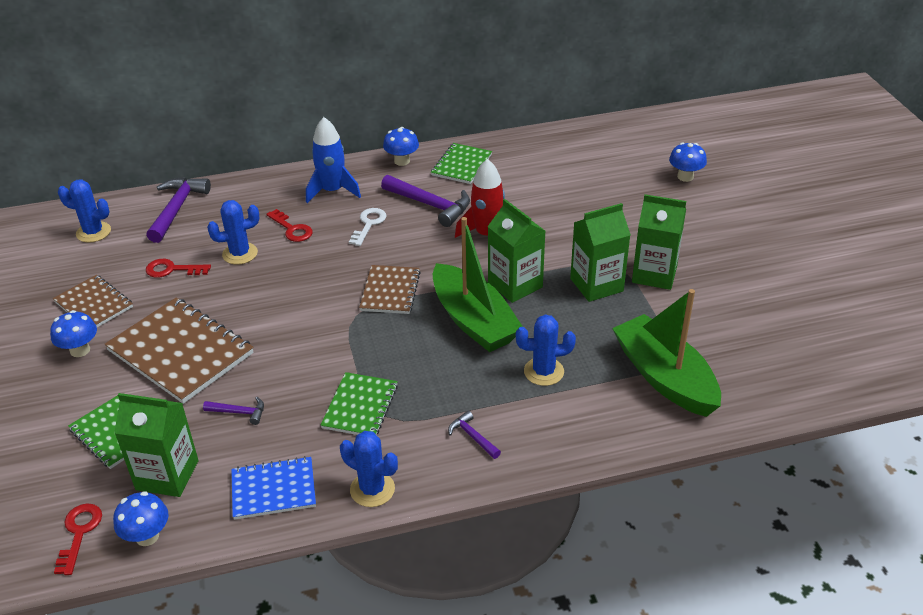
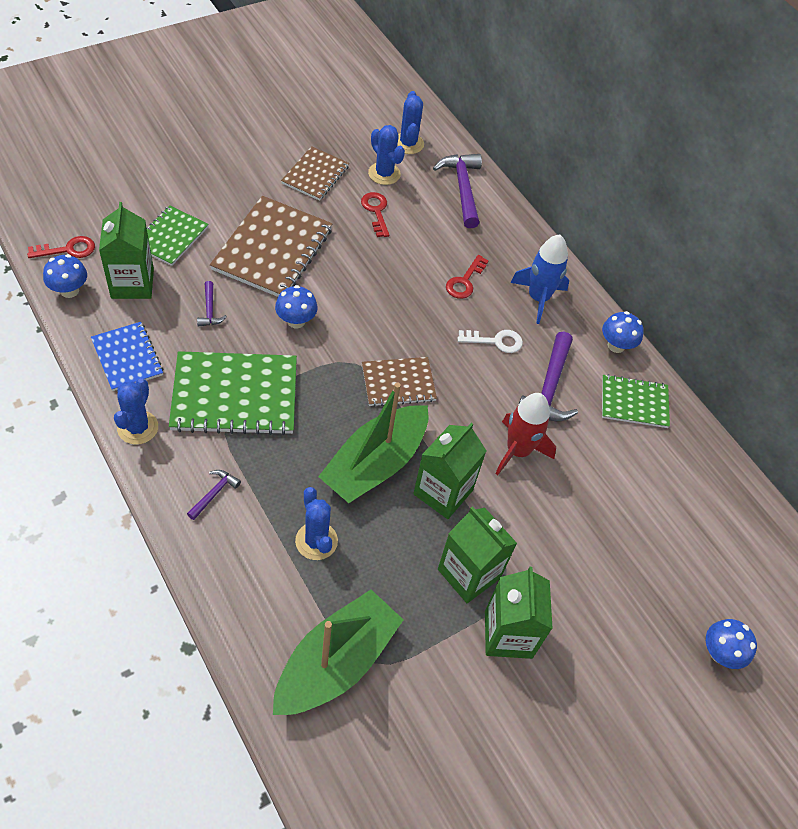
camera: 65 degrees right, 15 degrees up
(80, 350) = (258, 185): blue mushroom -> blue mushroom (296, 321)
(177, 209) = (462, 188): purple hammer -> purple hammer turned 90 degrees counterclockwise
(240, 254) = (414, 252): blue cactus -> blue cactus (384, 174)
(360, 406) = (235, 395): green notebook -> green notebook, size x1.71

